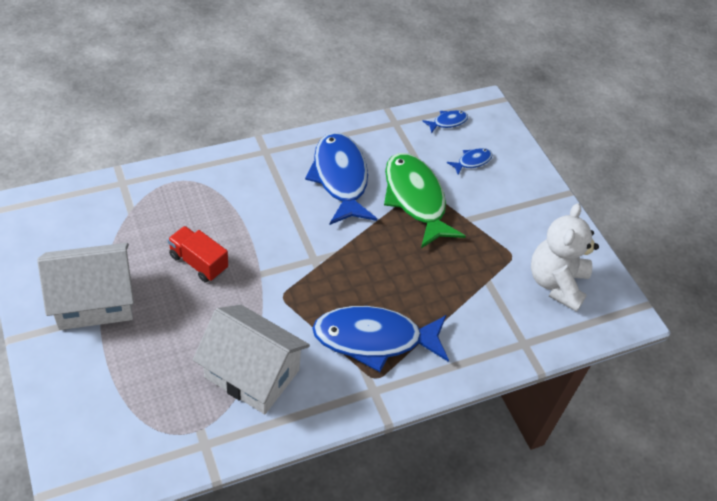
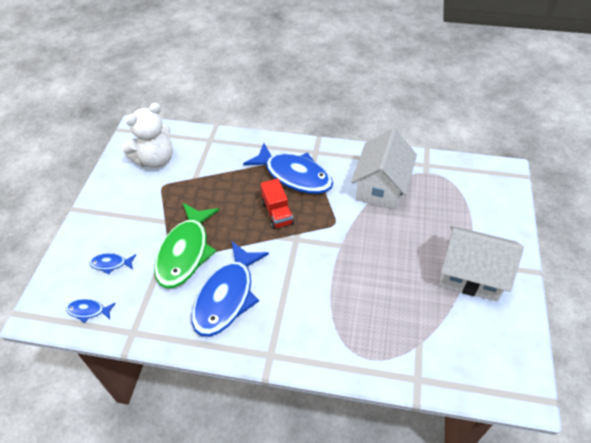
camera: 140 degrees left, 0 degrees up
(198, 262) = (382, 272): red truck -> red truck (277, 213)
(252, 374) = (381, 187): white house -> white house turned 45 degrees clockwise

